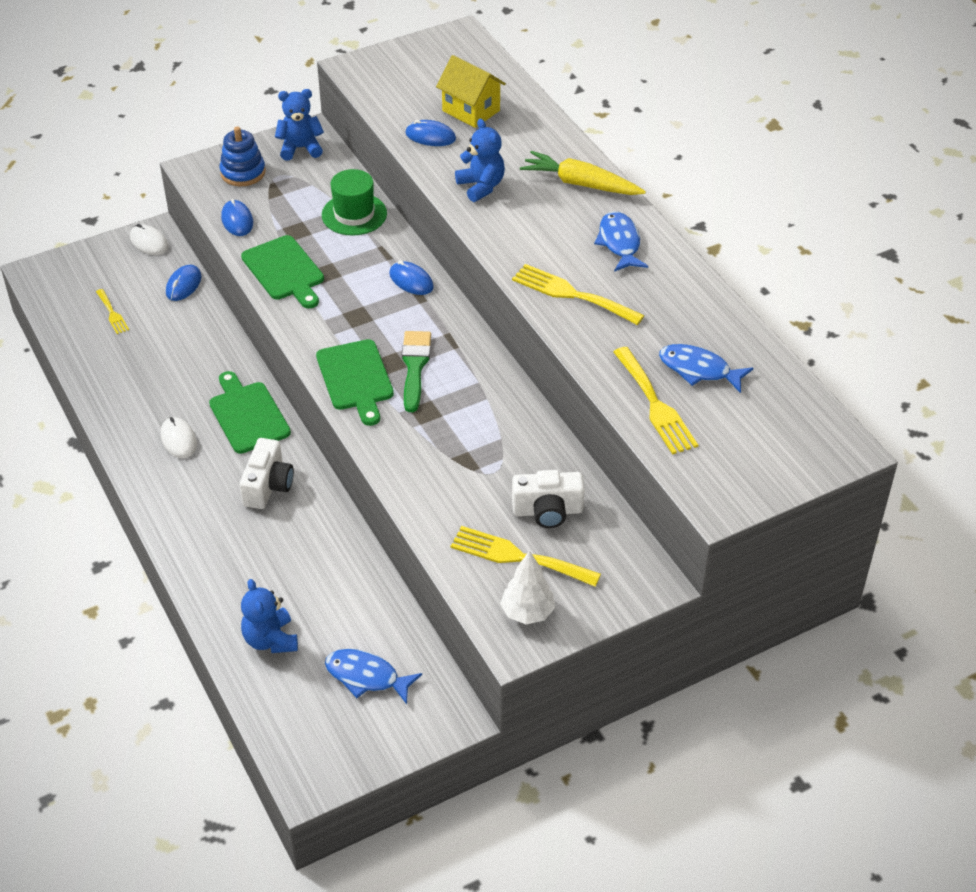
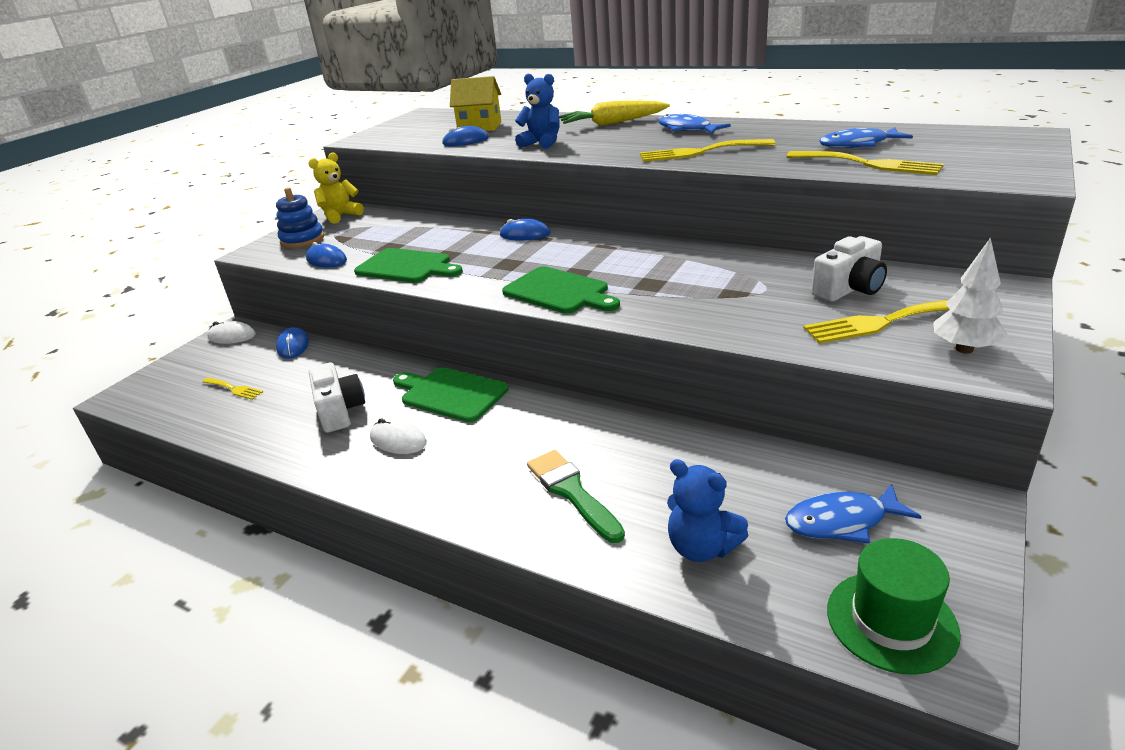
camera: 30 degrees left, 15 degrees down
(268, 486) = (532, 429): white camera -> white camera (339, 411)
(300, 148) = (340, 216): blue teddy bear -> yellow teddy bear
(354, 214) = (429, 225): green hat -> green hat (891, 621)
(415, 367) = (599, 267): green brush -> green brush (572, 492)

